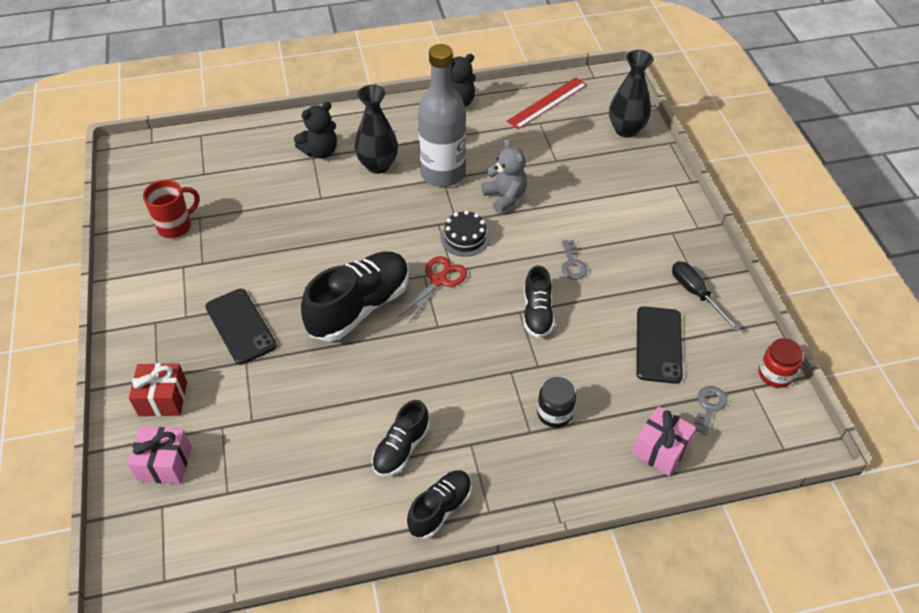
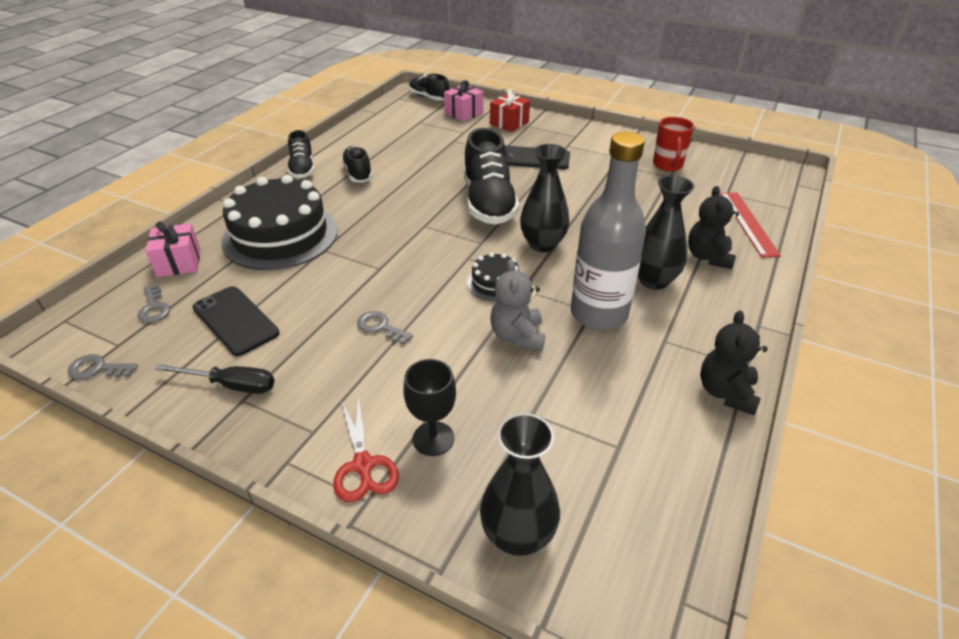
camera: 130 degrees right, 10 degrees down
(390, 239) = (542, 244): none -> black vase
(439, 280) = (466, 246): red scissors -> red scissors (363, 465)
(505, 197) = (517, 336): grey teddy bear -> grey teddy bear turned 75 degrees clockwise
(537, 313) = (364, 276): black shoe -> black shoe (429, 97)
(547, 103) = (657, 485): red ruler -> red ruler (748, 223)
(554, 413) = (280, 236): black jar -> black cake
(616, 185) = (433, 438): none -> black goblet
(775, 374) = (97, 369): red jar -> grey key

